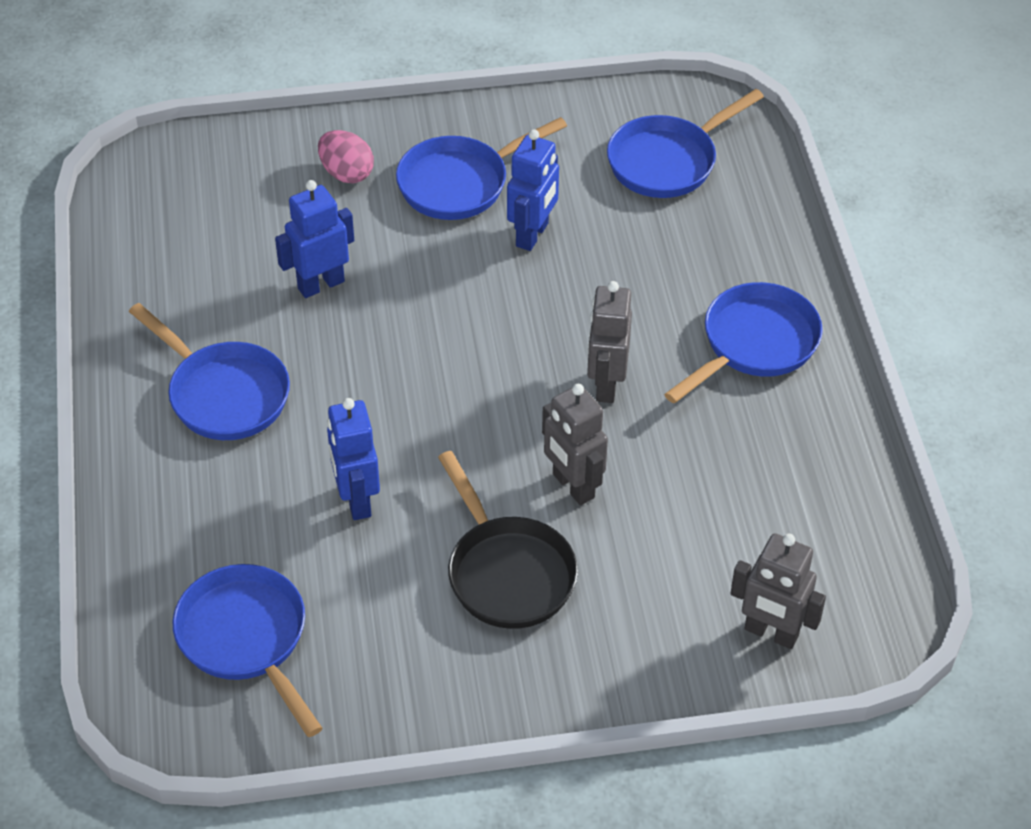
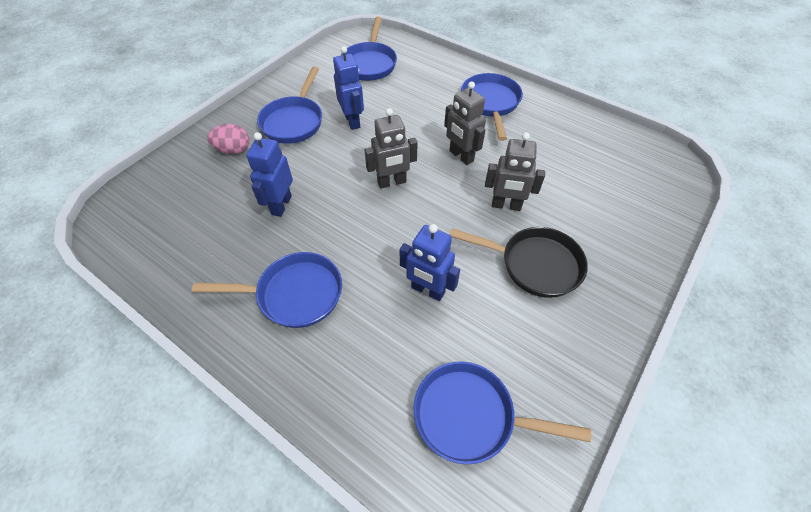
camera: 45 degrees left, 5 degrees up
(771, 633) = (653, 201): grey robot -> grey robot (391, 182)

